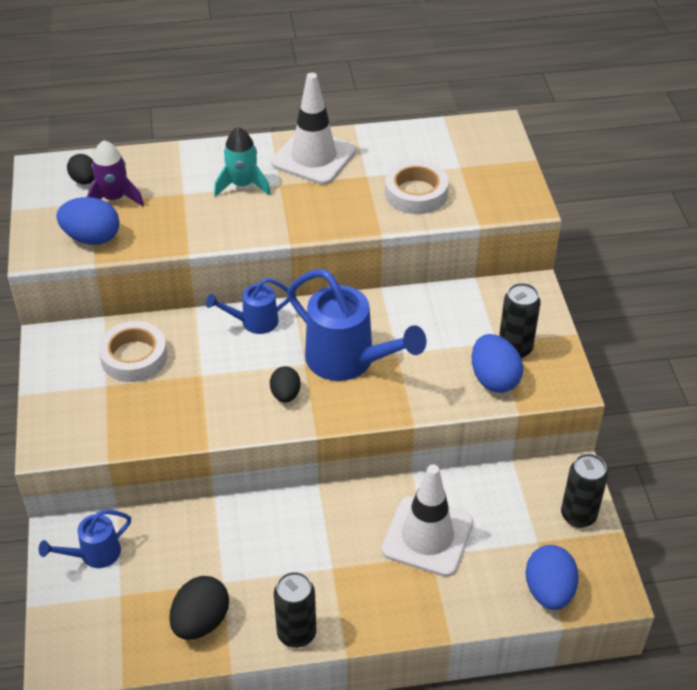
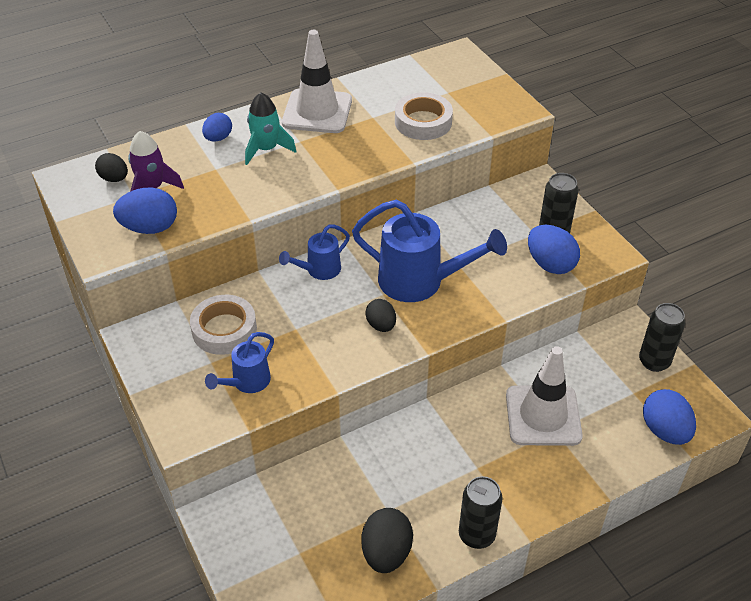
camera: 20 degrees left, 0 degrees up
(94, 554) = (256, 523): blue watering can -> blue watering can (247, 382)
(202, 162) = (218, 138): none -> blue egg

